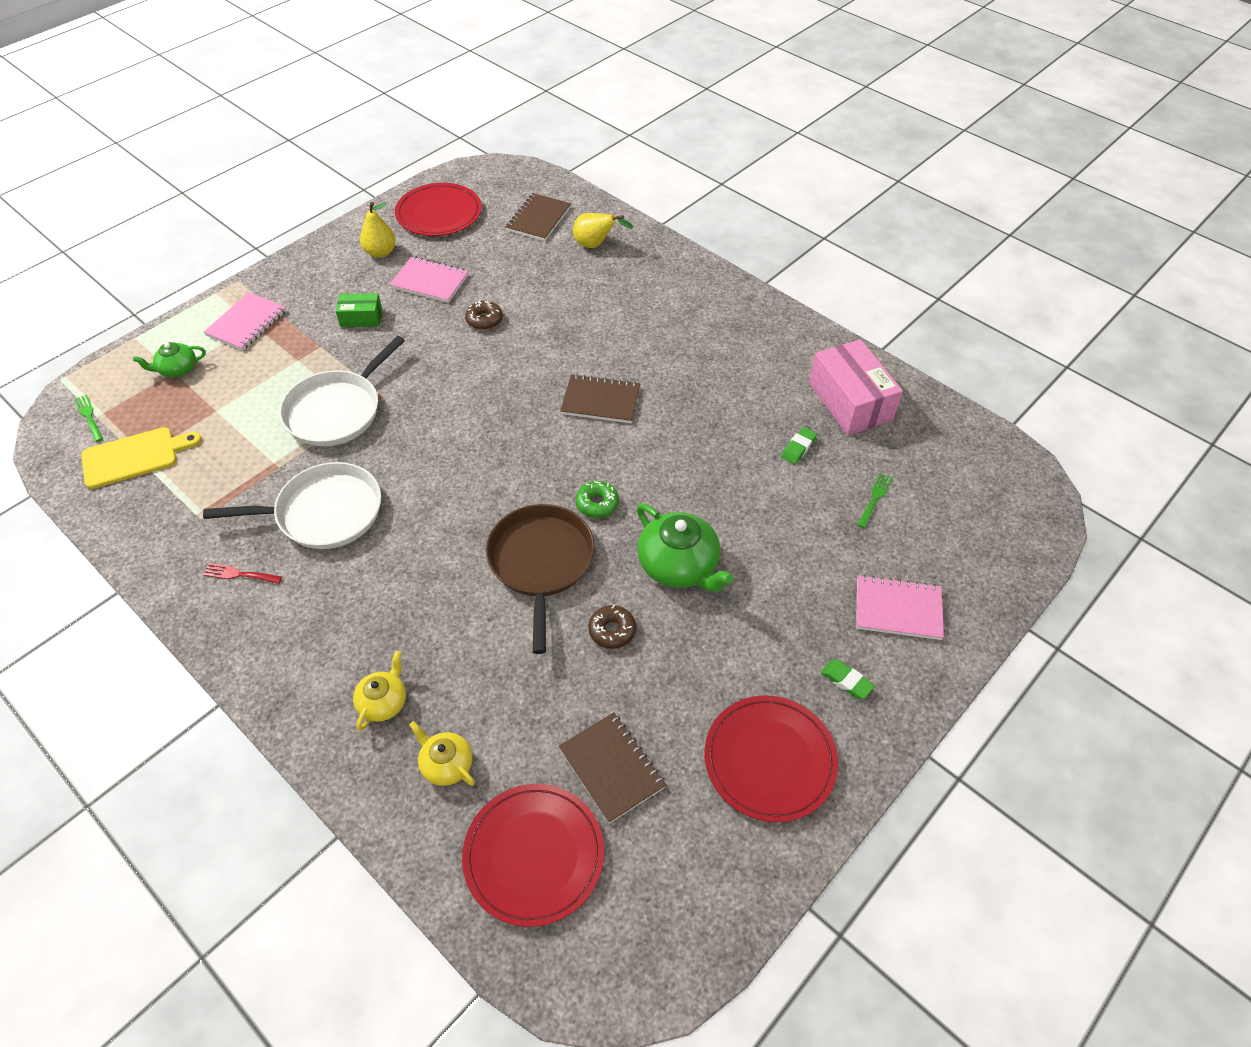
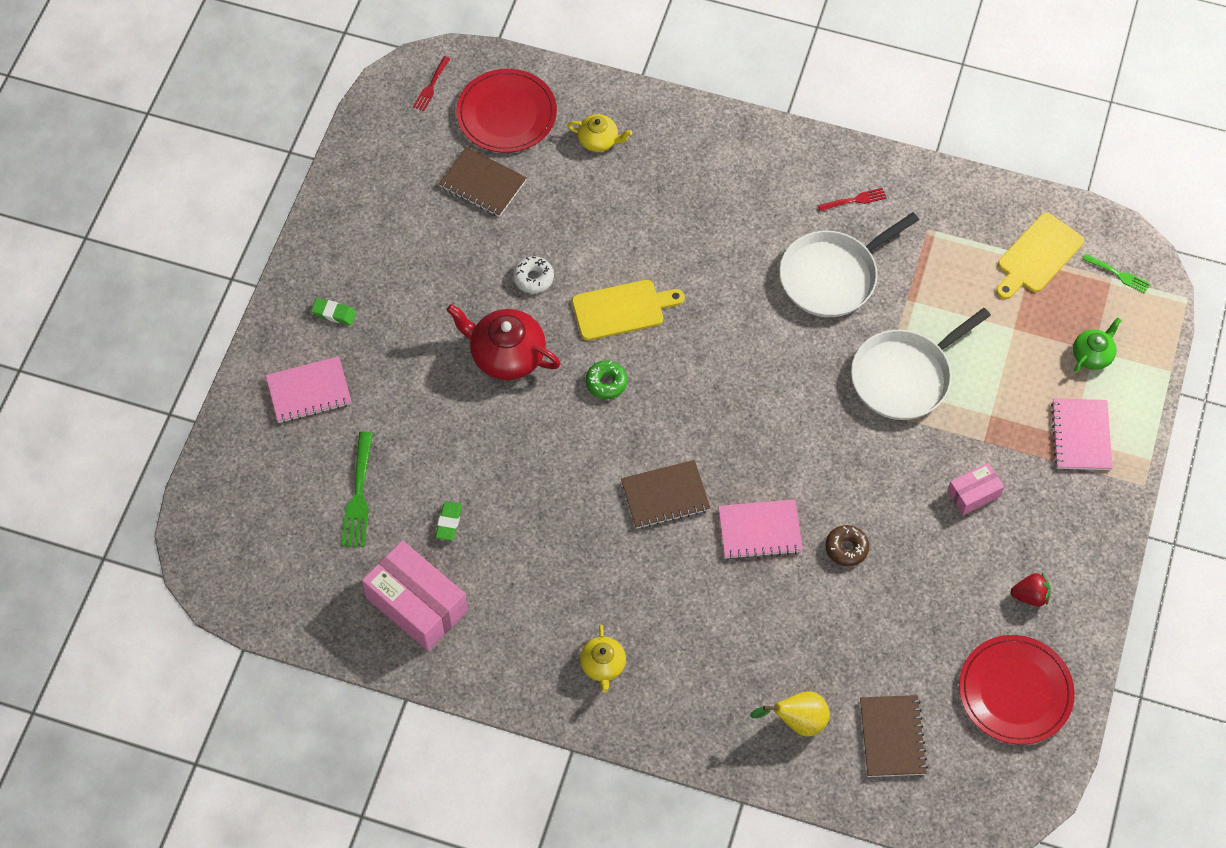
camera: 155 degrees right, 10 degrees up
(337, 410) = (905, 376): white pan -> white pan turned 135 degrees counterclockwise
(361, 318) = (973, 494): green box -> pink box
(380, 252) = (1030, 596): yellow pear -> red strawberry
(383, 702) = (671, 159): yellow teapot -> yellow teapot (603, 665)
(430, 281) = (943, 576): pink notebook -> pink notebook (759, 530)
(541, 562) = (622, 309): brown pan -> yellow cutting board
(609, 951) = (431, 85): none -> red fork
(612, 630) = (533, 278): brown donut -> white donut
(679, 565) = (506, 354): green teapot -> red teapot
(769, 760) = (372, 234): red plate -> none
(875, 499) = (358, 494): green fork -> green fork, size x1.68

